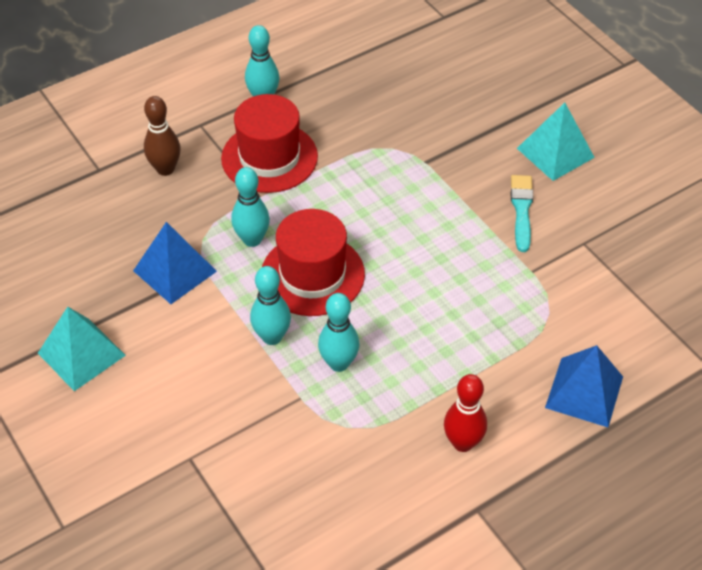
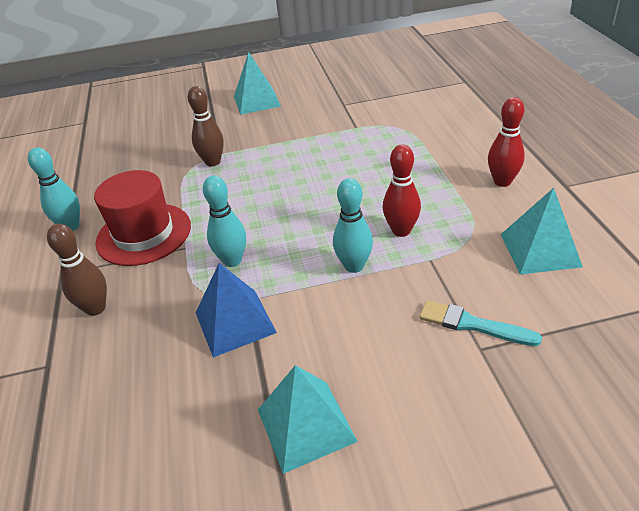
camera: 65 degrees left, 10 degrees down
(312, 275) = (297, 230): red hat -> none
(339, 363) = (401, 231): turquoise bowling pin -> red bowling pin
(344, 492) = (540, 250): none -> turquoise pyramid
(406, 162) = (213, 162): none -> brown bowling pin
(521, 210) = (298, 122): turquoise brush -> turquoise brush (472, 324)
(584, 392) = (471, 125): blue pyramid -> none

